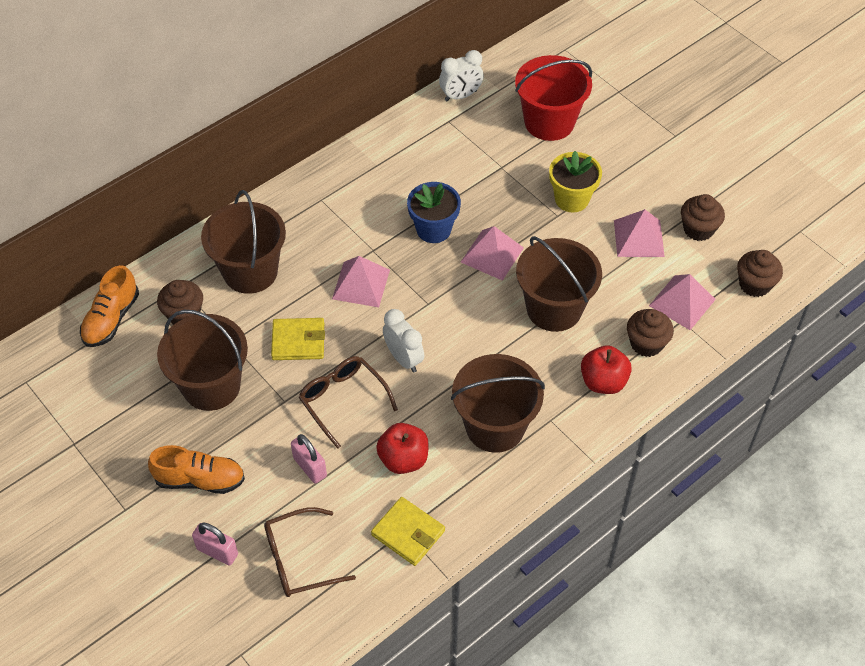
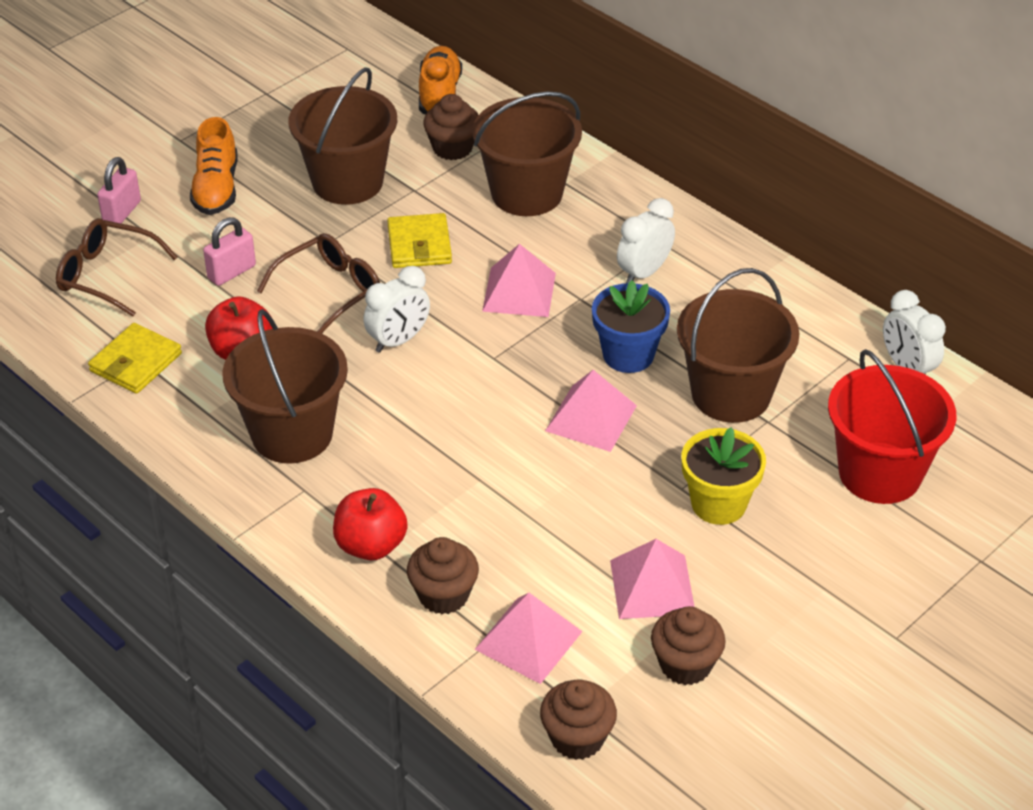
camera: 85 degrees right, 10 degrees down
(111, 319) = (439, 94): orange shoe -> orange shoe turned 75 degrees clockwise
(298, 560) = (106, 275): brown glasses -> brown glasses turned 45 degrees counterclockwise
(351, 212) = (644, 273): none -> white clock
(554, 309) = (499, 488): brown bucket -> brown bucket (731, 394)

